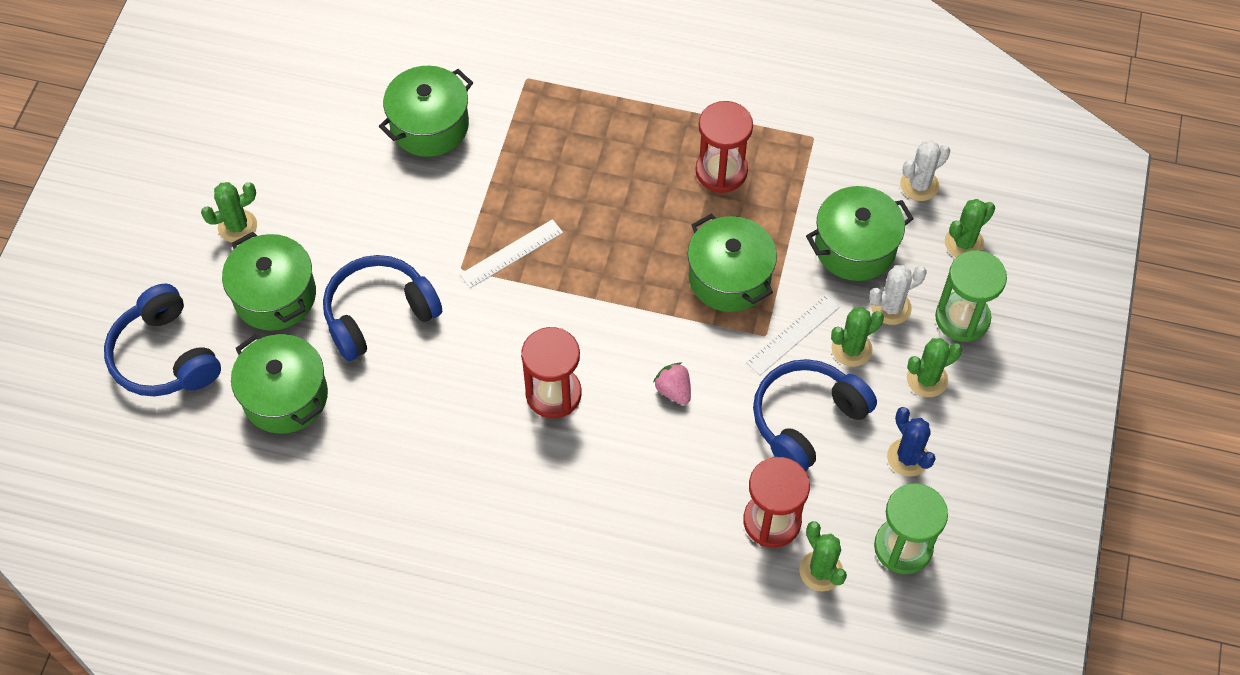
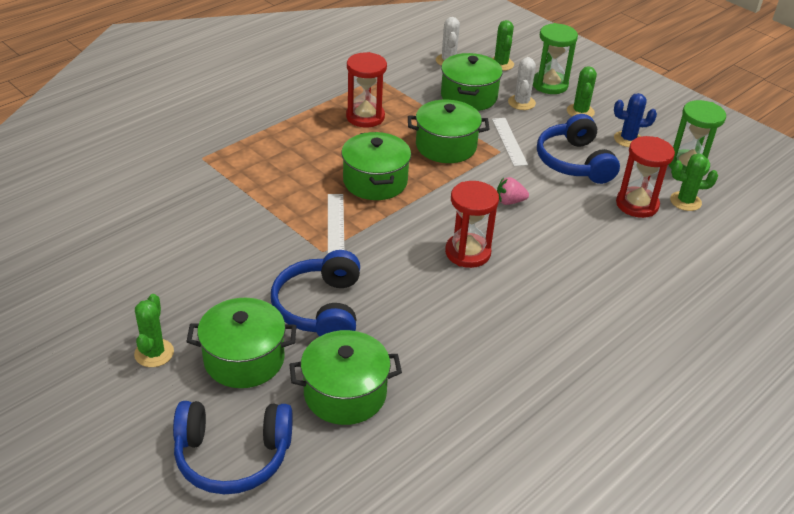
camera: 60 degrees left, 20 degrees down
(429, 125) = (186, 214): green pot -> green pot (375, 181)
(851, 349) = (538, 126): green cactus -> none

